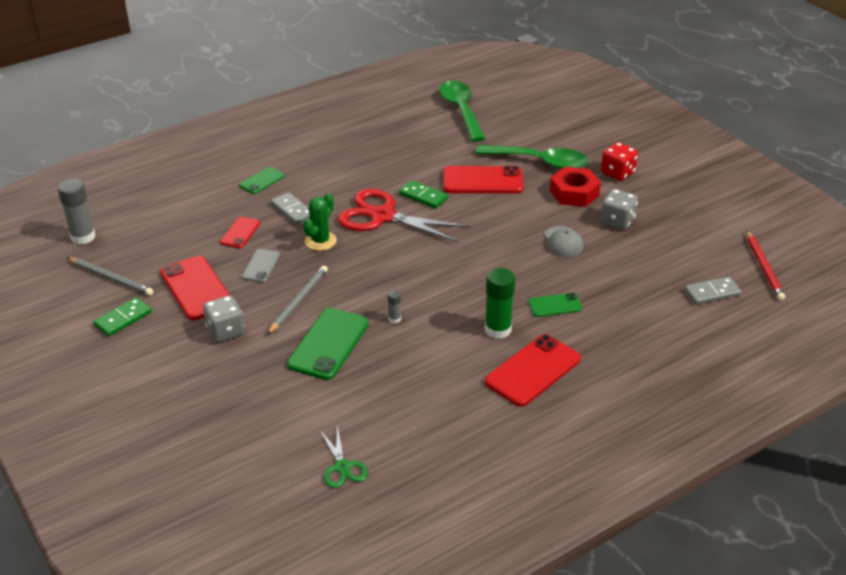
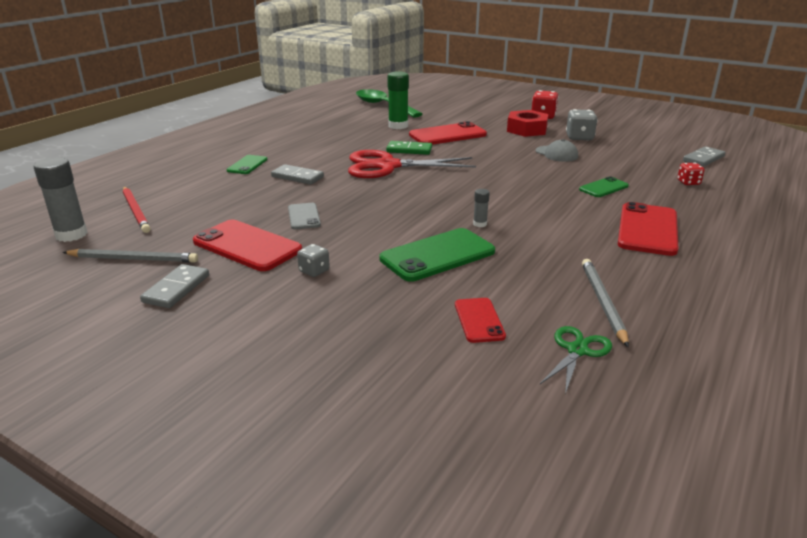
camera: 25 degrees left, 10 degrees down
(123, 319) = (176, 289): green domino -> grey domino
(225, 331) = (314, 271): grey dice -> grey dice, size x0.61
(240, 233) = (258, 199): red phone -> red phone (479, 320)
(298, 301) = (370, 232): grey pencil -> grey pencil (602, 302)
(320, 241) = (347, 190): green cactus -> none
(328, 344) = (437, 255): green phone -> green phone turned 60 degrees clockwise
(342, 467) = (577, 350): green scissors -> green scissors turned 105 degrees counterclockwise
(498, 329) = (580, 211): green glue stick -> green glue stick (398, 126)
(540, 162) = (479, 120): green spoon -> none
(649, 323) = (688, 182): none -> red dice
(764, 267) = (714, 141): red pencil -> red pencil (136, 211)

